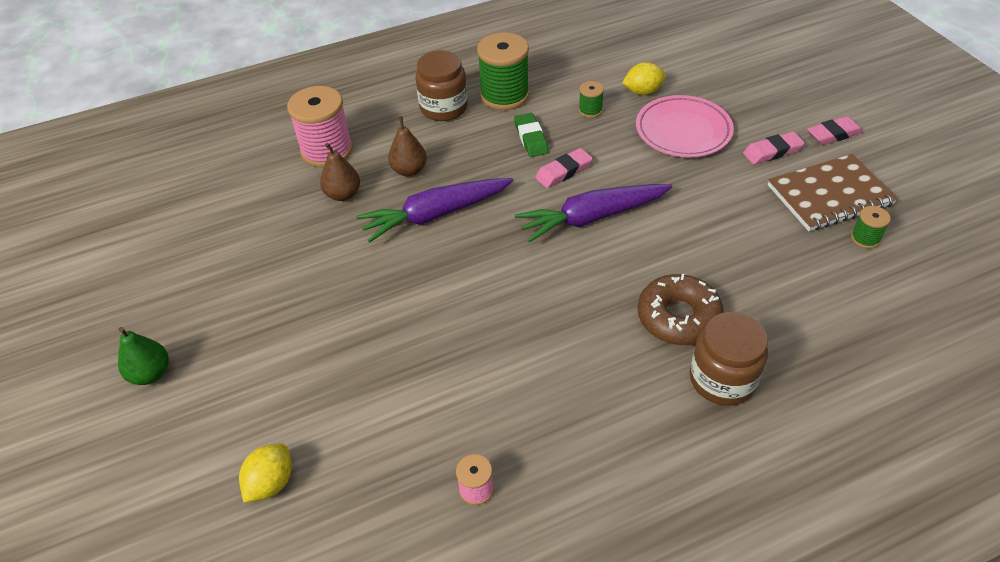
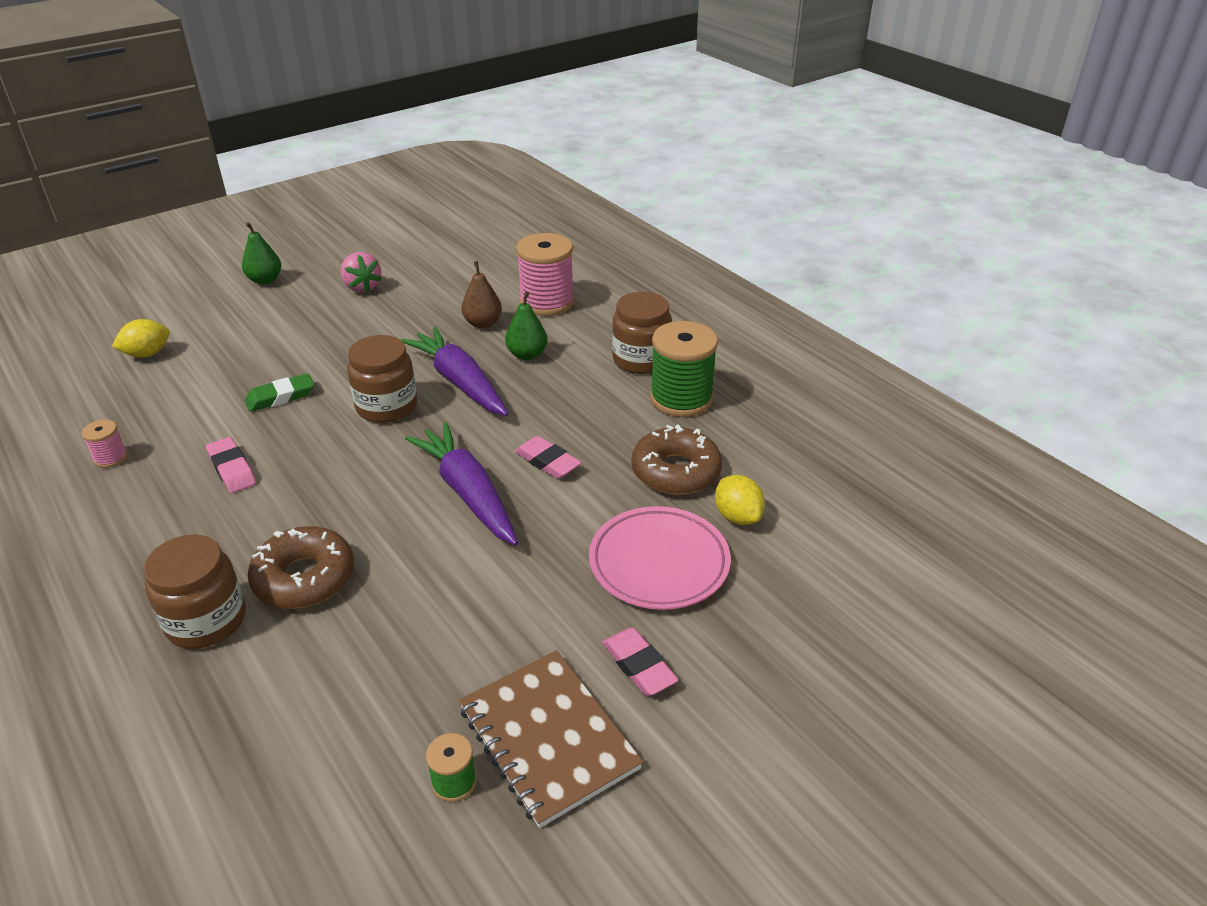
camera: 75 degrees right, 10 degrees down
(221, 283) = (362, 287): none -> pink strawberry
(271, 483) = (147, 354): yellow lemon -> yellow lemon turned 45 degrees counterclockwise
(409, 170) = (527, 355): brown pear -> green pear
(456, 265) = (386, 406): none -> brown jar
(531, 138) = (604, 429): green eraser -> green eraser (280, 397)
(590, 110) = (676, 471): green spool -> brown donut
(833, 134) = (707, 749): pink eraser -> pink eraser (232, 469)

